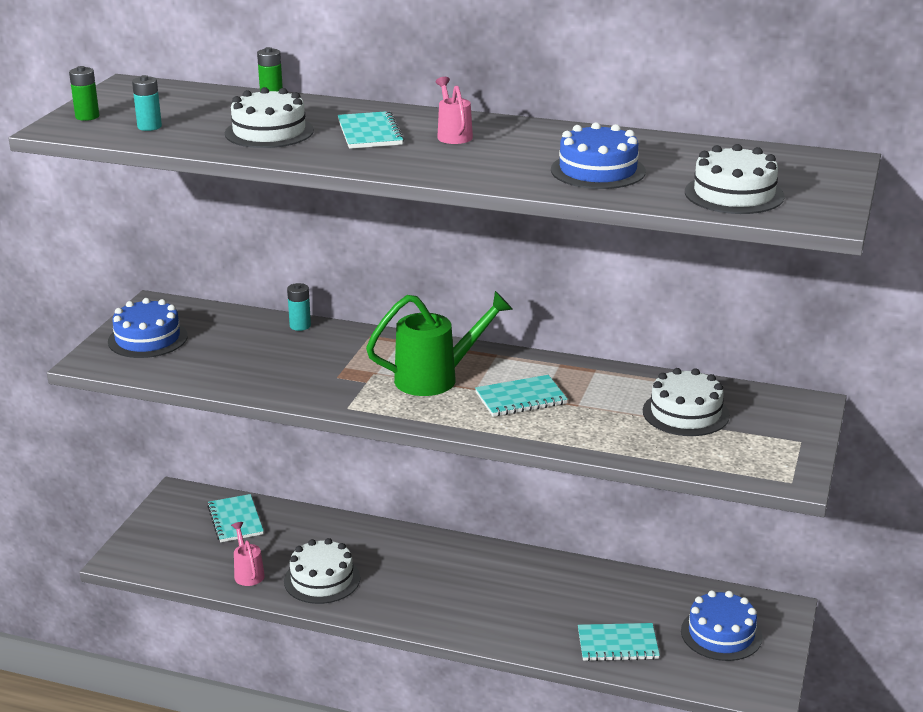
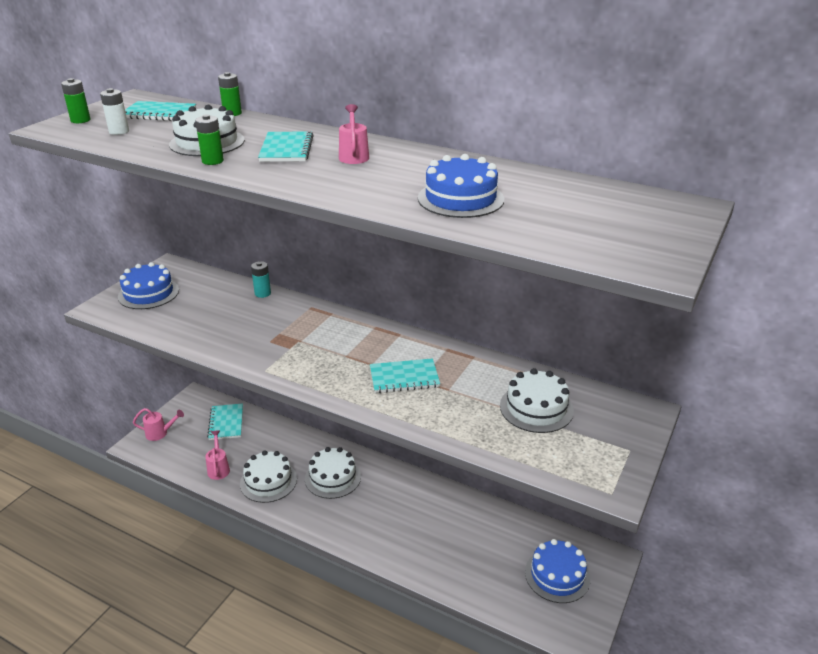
camera: 10 degrees right, 5 degrees up
(147, 542) = (160, 433): none -> pink watering can
(149, 127) = (119, 131): turquoise battery -> white battery
(293, 152) = (212, 161): none -> green battery
(436, 378) = (344, 351): green watering can -> none
(617, 644) = (472, 573): turquoise notebook -> turquoise notebook (159, 113)
(734, 194) = (578, 233): white cake -> white cake (333, 477)

